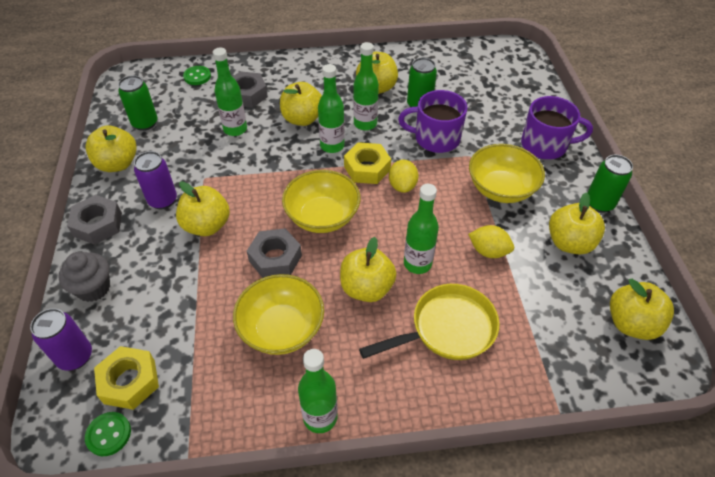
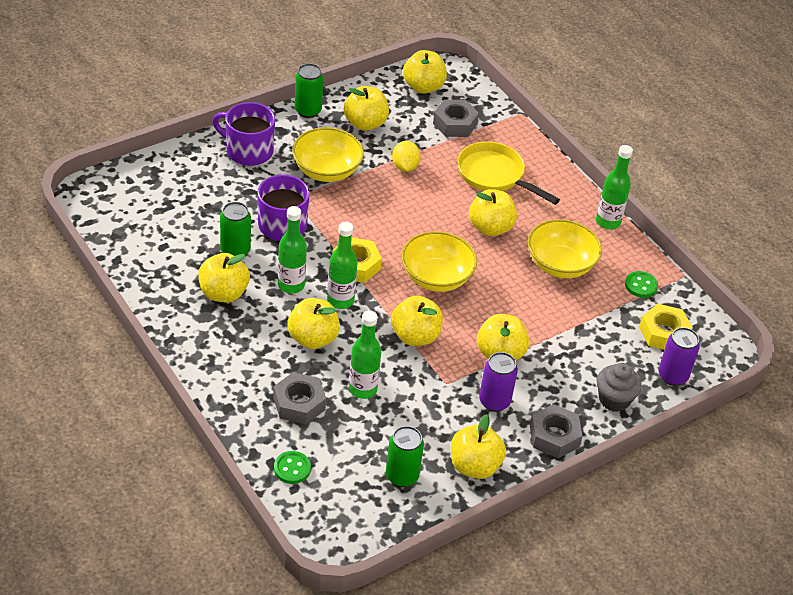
camera: 120 degrees left, 5 degrees down
(108, 434) = (703, 325): green button -> green button (641, 285)
(265, 177) = (415, 336): none -> yellow apple
(275, 258) = (501, 292): grey nut -> grey nut (455, 124)
(402, 186) = (364, 235): yellow lemon -> none
(417, 263) = (446, 204): green bottle -> none
(545, 145) = (248, 151): purple mug -> purple mug turned 45 degrees counterclockwise

